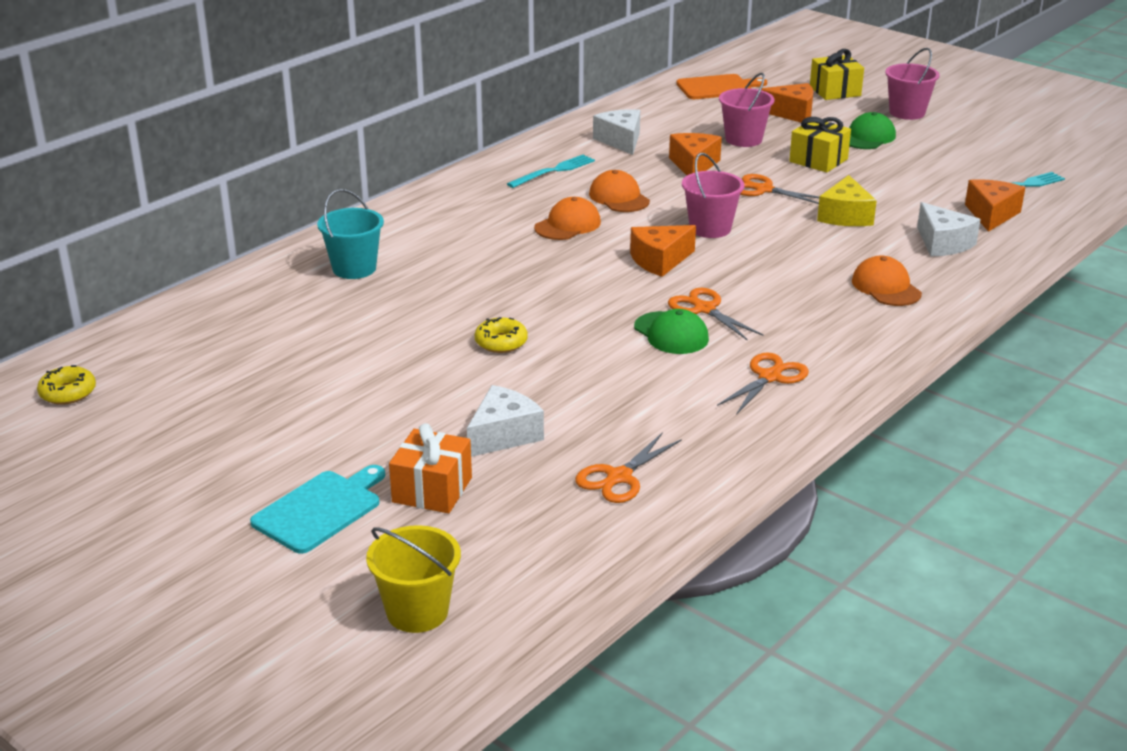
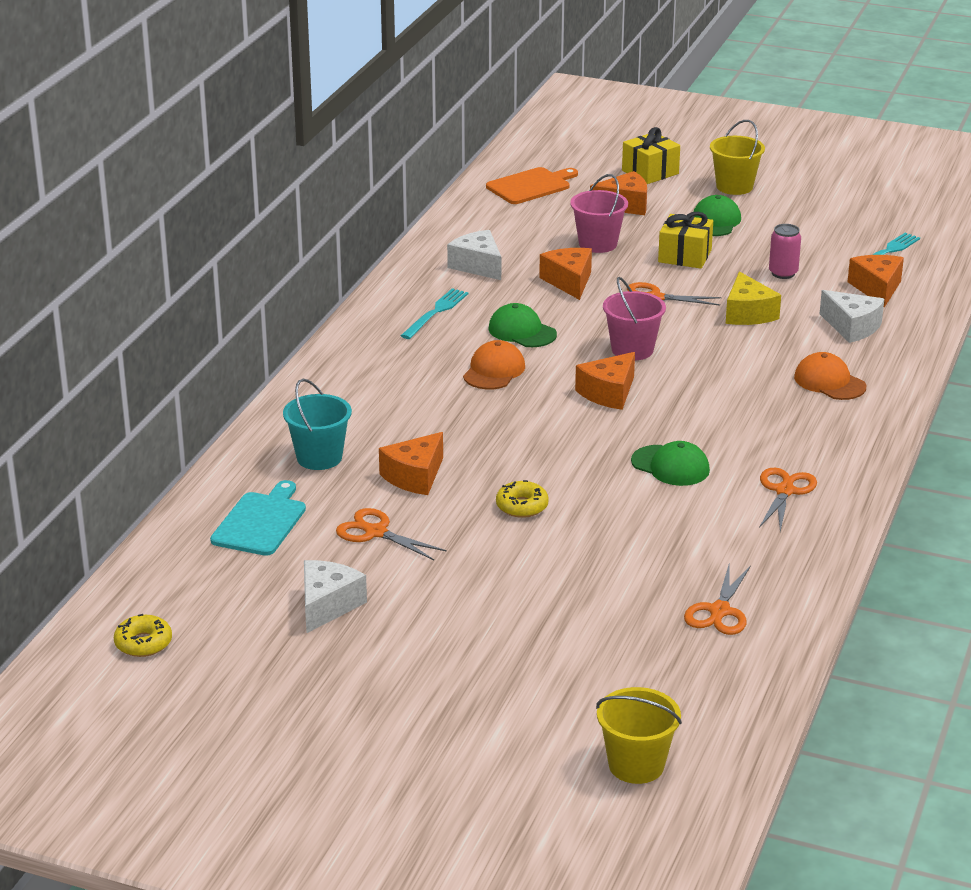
camera: 20 degrees left, 0 degrees up
(320, 510) = (482, 699): turquoise cutting board -> turquoise cutting board (261, 522)
(424, 299) = (414, 476): none -> orange cheese
(432, 490) = (567, 659): orange gift -> none
(504, 435) = (592, 595): white cheese -> white cheese (327, 605)
(619, 197) = (522, 331): orange cap -> green cap
(704, 309) = (684, 435): orange scissors -> orange scissors (376, 532)
(904, 188) = (783, 273): none -> pink can
(907, 112) = (734, 187): pink bucket -> yellow bucket

